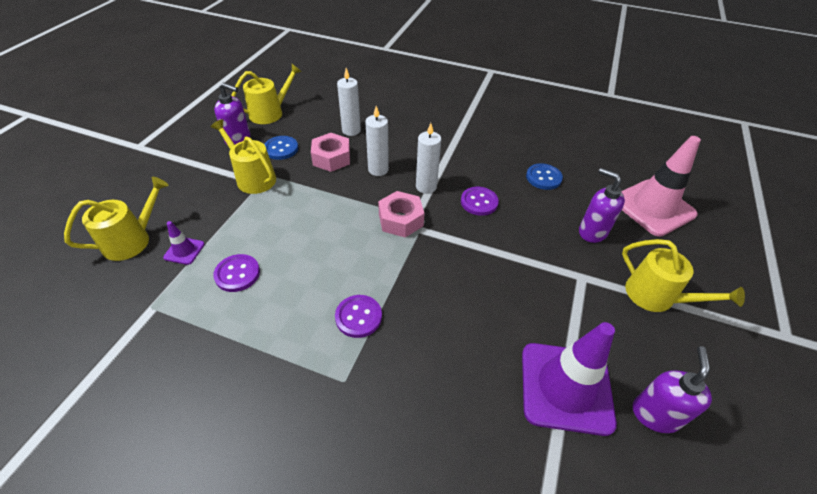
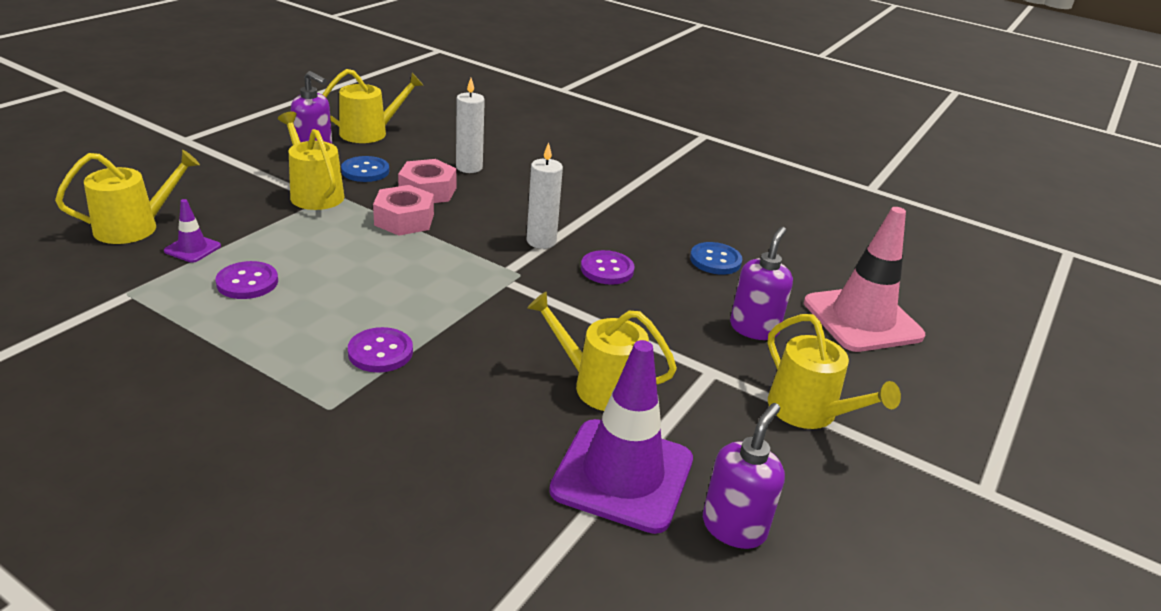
camera: 10 degrees right, 15 degrees down
(378, 169) = (484, 213): white candle -> none
(400, 220) = (488, 268): pink nut -> pink nut (404, 220)
(518, 309) = (600, 386): none -> yellow watering can
(592, 232) = (754, 328): purple soap dispenser -> purple soap dispenser turned 60 degrees clockwise

